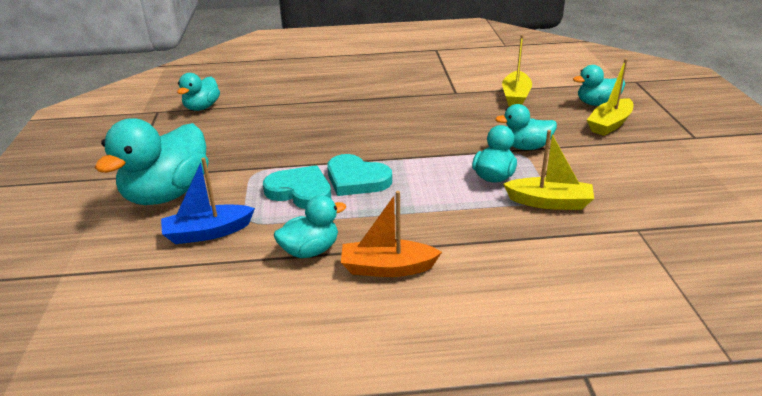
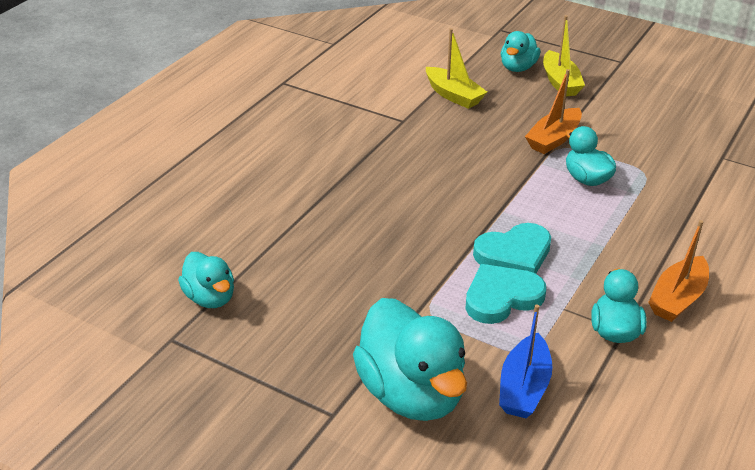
camera: 55 degrees left, 5 degrees up
(525, 147) = (553, 139): turquoise duck -> orange boat
(549, 202) = (652, 174): yellow boat -> none

